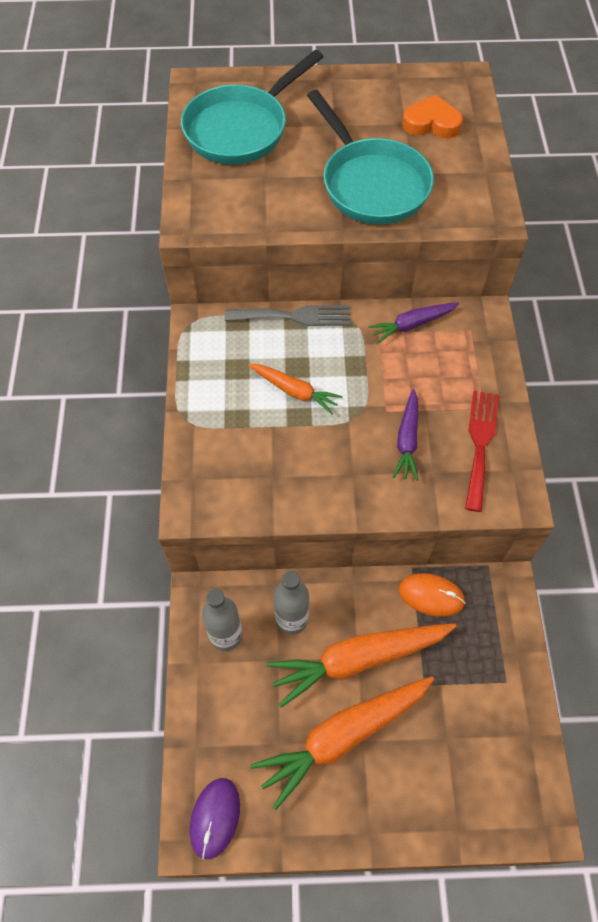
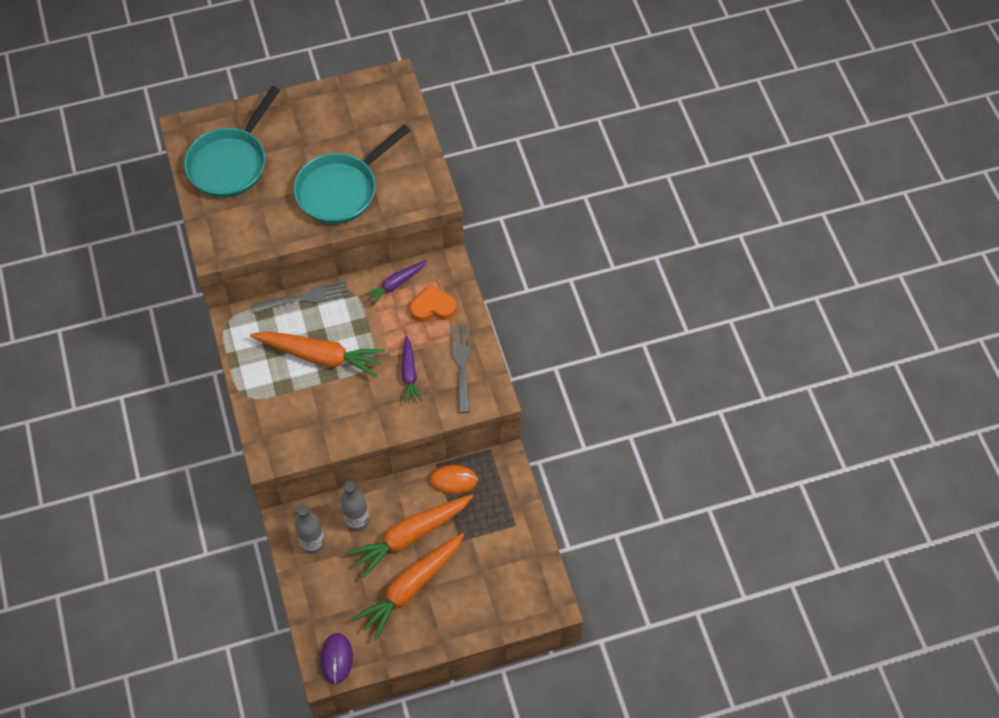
camera: 15 degrees left, 0 degrees up
(295, 391) = (320, 356): orange carrot -> orange carrot, size x1.80
(371, 184) = (341, 190): turquoise pan -> turquoise pan turned 90 degrees clockwise
(431, 123) = (375, 126): orange heart -> orange heart (433, 307)
(480, 443) = (461, 364): red fork -> grey fork

